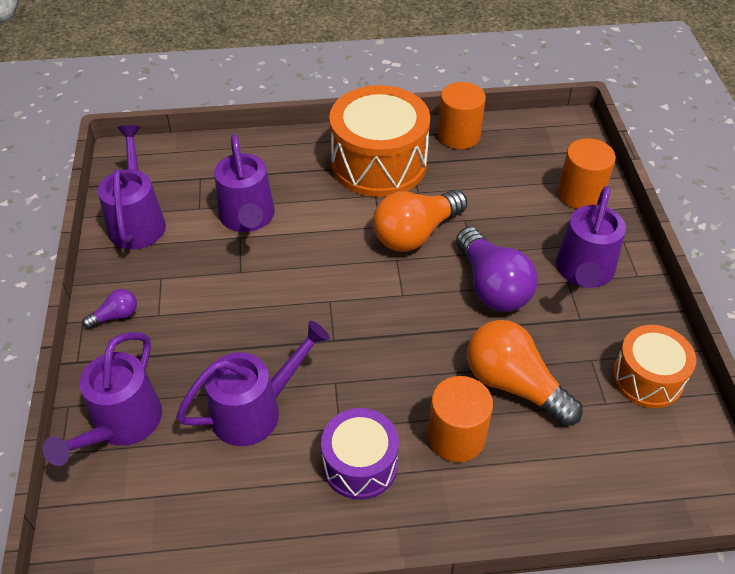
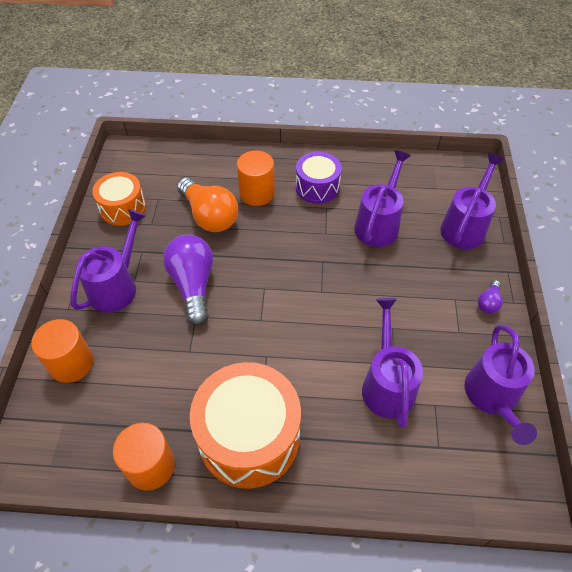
camera: 170 degrees left, 5 degrees up
(115, 316) = (488, 302): purple light bulb -> purple light bulb turned 45 degrees counterclockwise
(256, 410) = (379, 223): purple watering can -> purple watering can turned 135 degrees clockwise
(415, 234) = (237, 343): orange light bulb -> none

